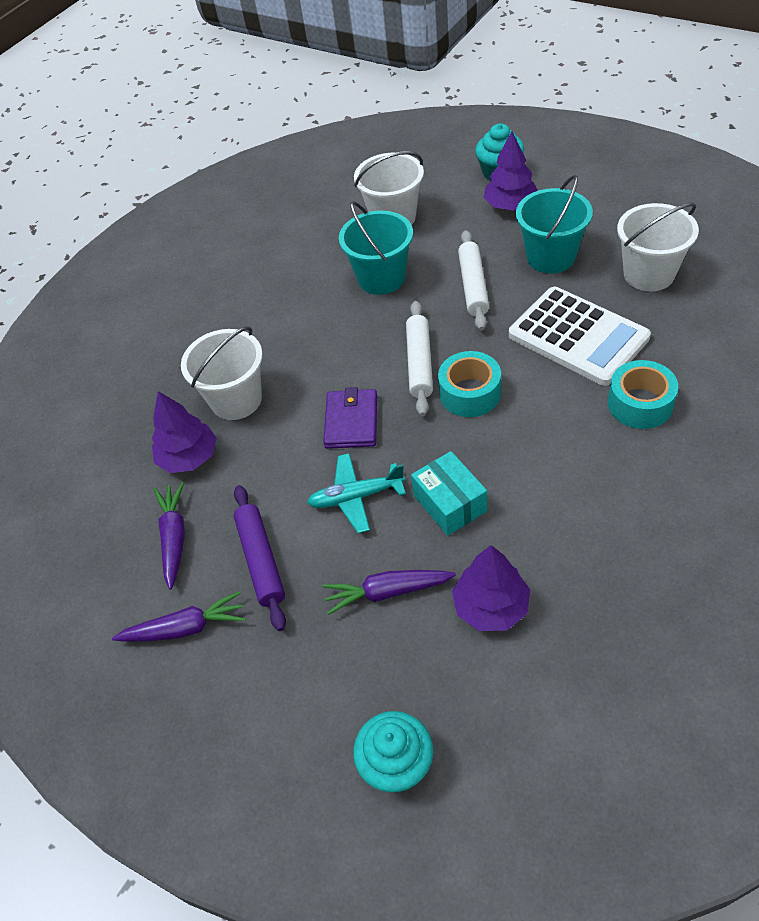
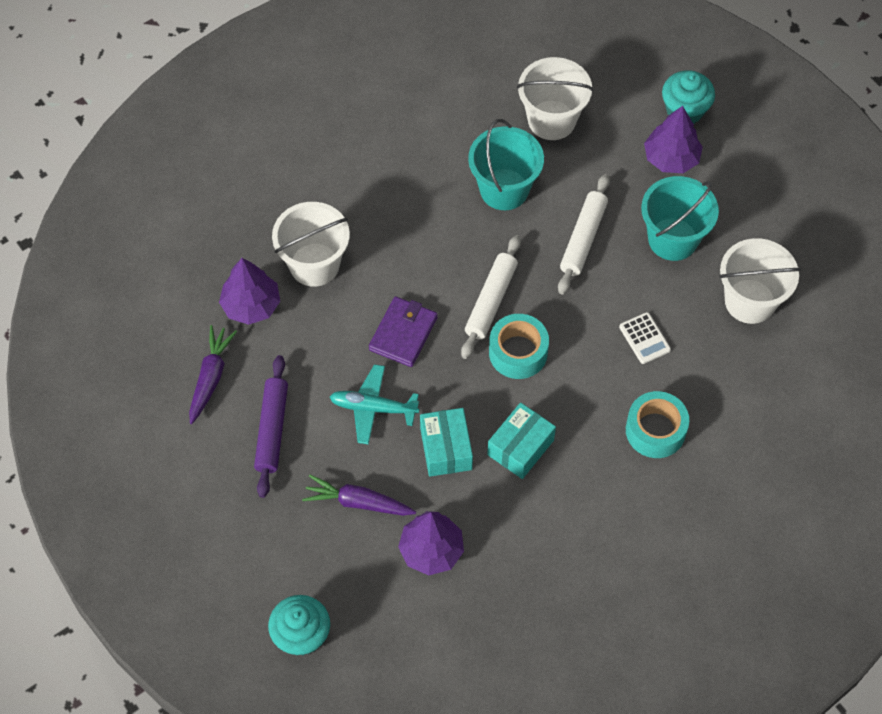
camera: 15 degrees right, 10 degrees up
(185, 628) = (190, 460): purple carrot -> none
(522, 471) = (520, 447): none -> turquoise box
(578, 336) = (644, 338): white calculator -> white calculator, size x0.42

